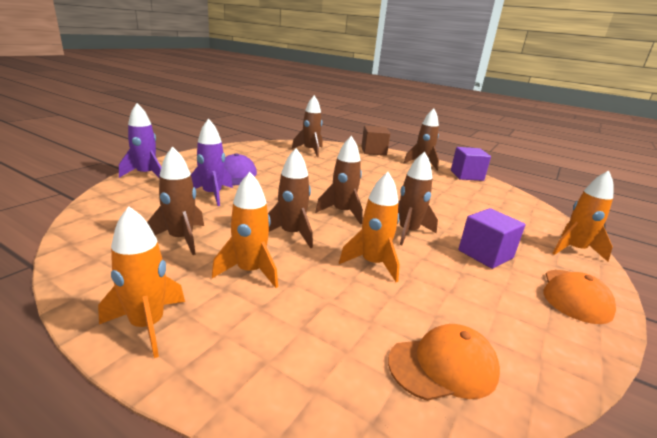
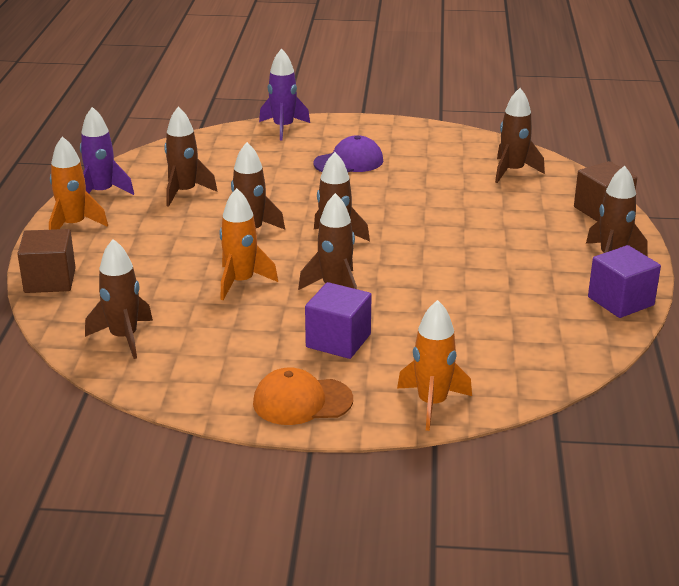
camera: 65 degrees right, 5 degrees up
(212, 195) = (283, 171): purple rocket -> purple rocket (102, 193)
(250, 271) = (168, 235): orange rocket -> none
(264, 391) = (50, 280): none -> brown cube
(443, 366) = (124, 337): orange cap -> brown rocket

